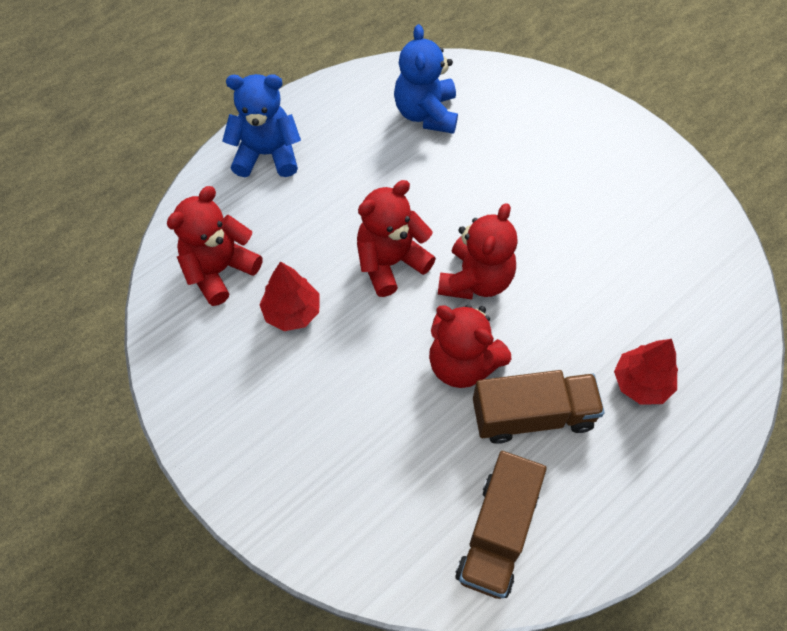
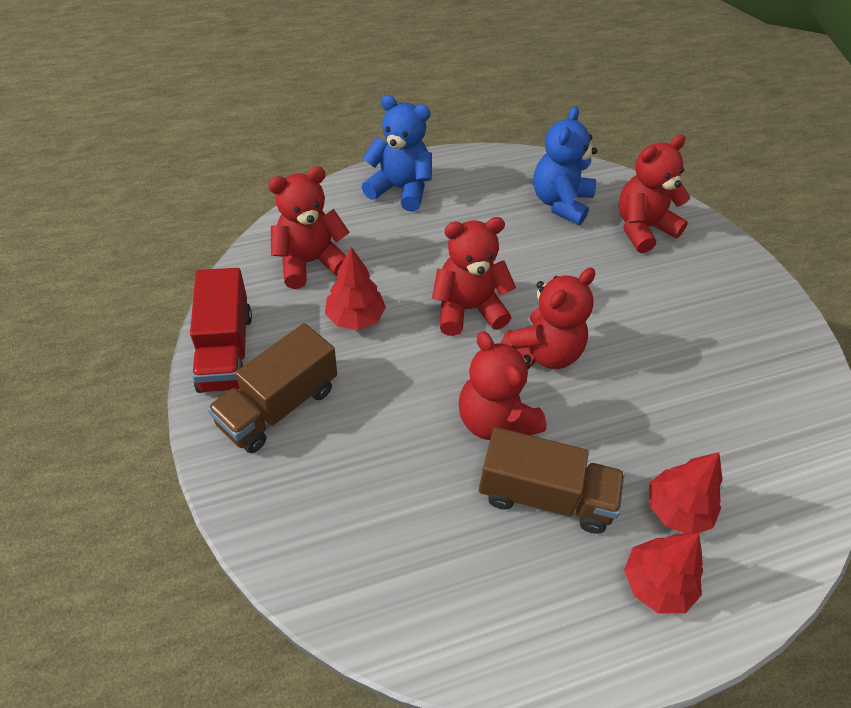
camera: 20 degrees right, 10 degrees down
(188, 394) = (226, 351): none -> red truck
(497, 534) = (454, 596): brown truck -> brown truck (278, 406)
(512, 114) = (642, 228): none -> red teddy bear
(648, 453) = (656, 584): none -> red tree

